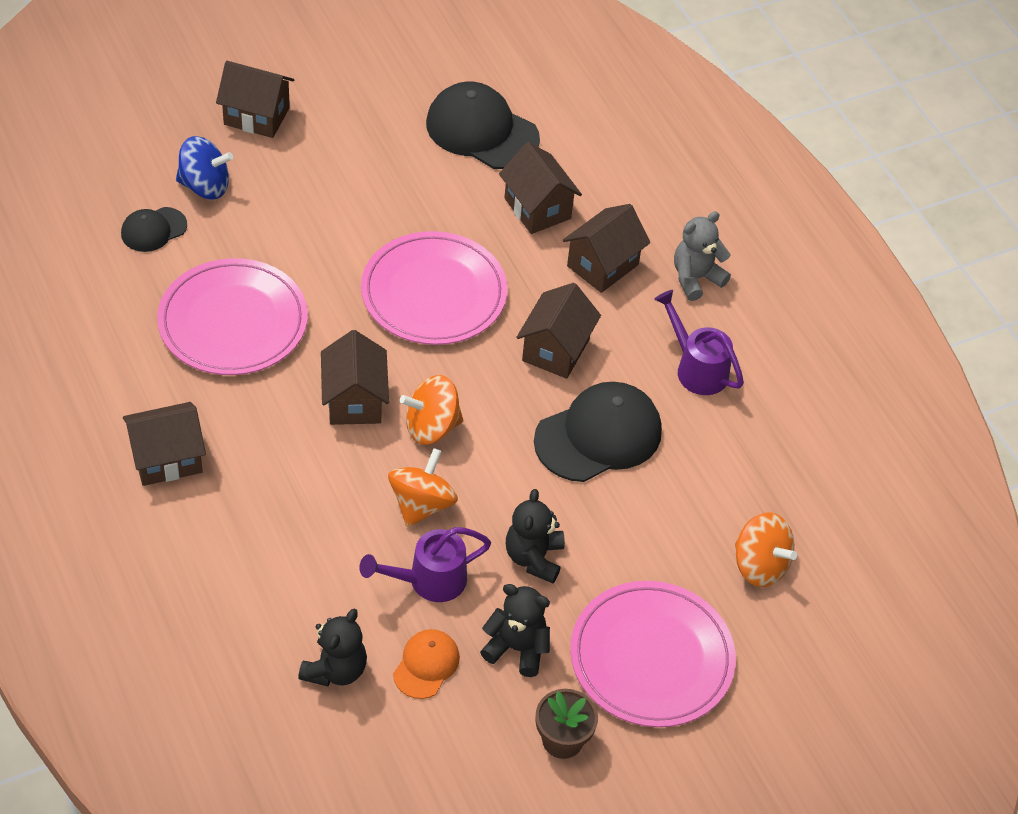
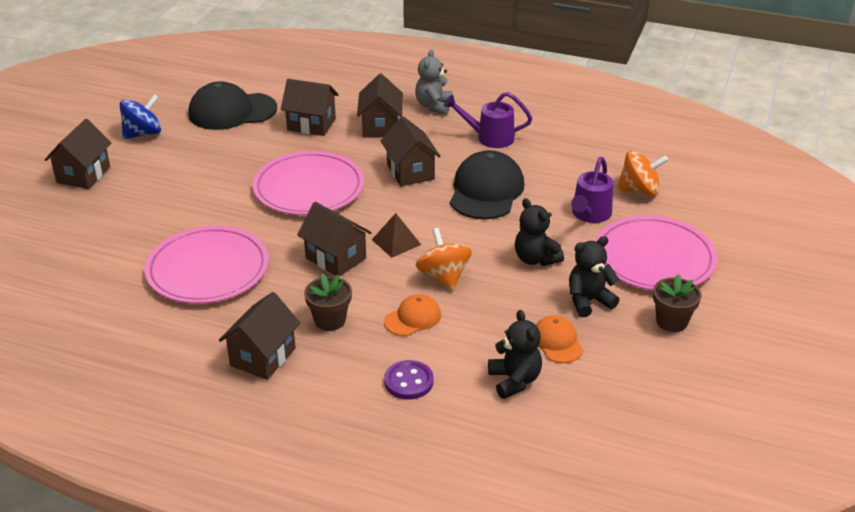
camera: 40 degrees left, 15 degrees down
(153, 230) = (90, 259): black cap -> none
(205, 186) = (95, 221): blue spinning top -> blue spinning top (143, 133)
(248, 590) = (408, 381): none -> purple button
(256, 116) = (83, 175): brown house -> brown house turned 45 degrees counterclockwise
(265, 467) = (330, 320): none -> brown flower pot
(336, 526) = (413, 318): none -> orange cap
(429, 580) = (500, 305): purple watering can -> purple watering can (589, 215)
(431, 427) = (396, 242): orange spinning top -> brown pyramid

